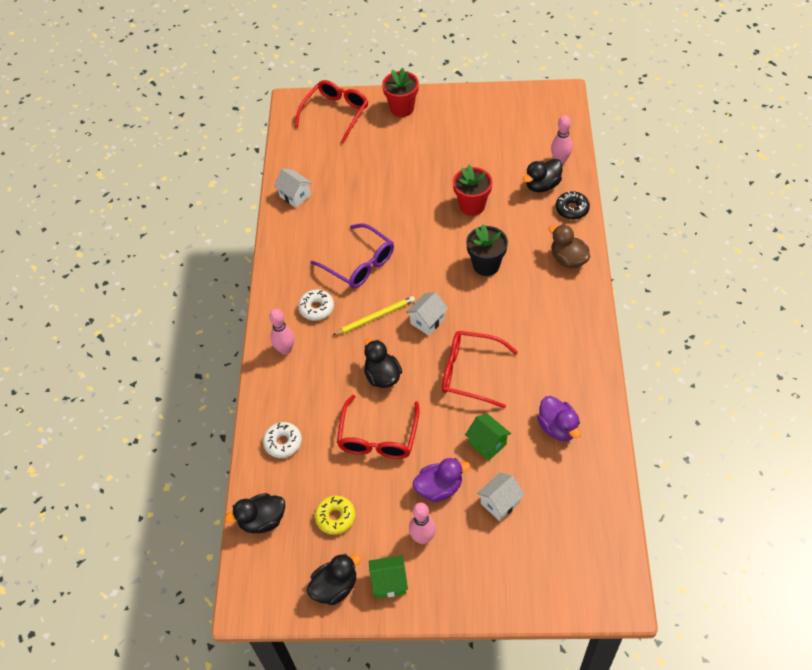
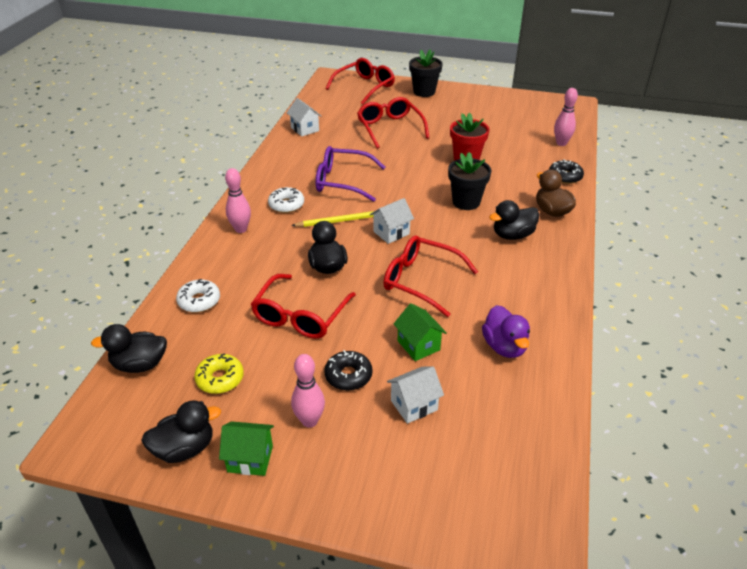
camera: 10 degrees right, 15 degrees down
(359, 264) = (342, 181): purple glasses -> purple glasses turned 135 degrees clockwise
(383, 175) = (390, 128): none -> red glasses
(402, 108) = (424, 92): red flower pot -> black flower pot
(439, 488) = (348, 375): purple duck -> black donut
(542, 185) = (539, 156): black duck -> black duck (512, 235)

